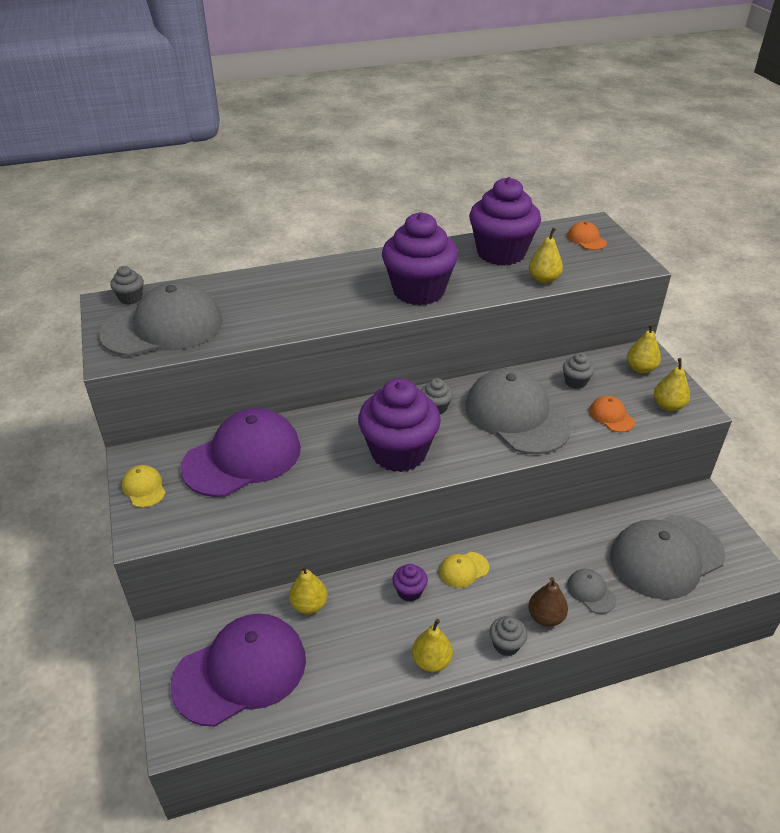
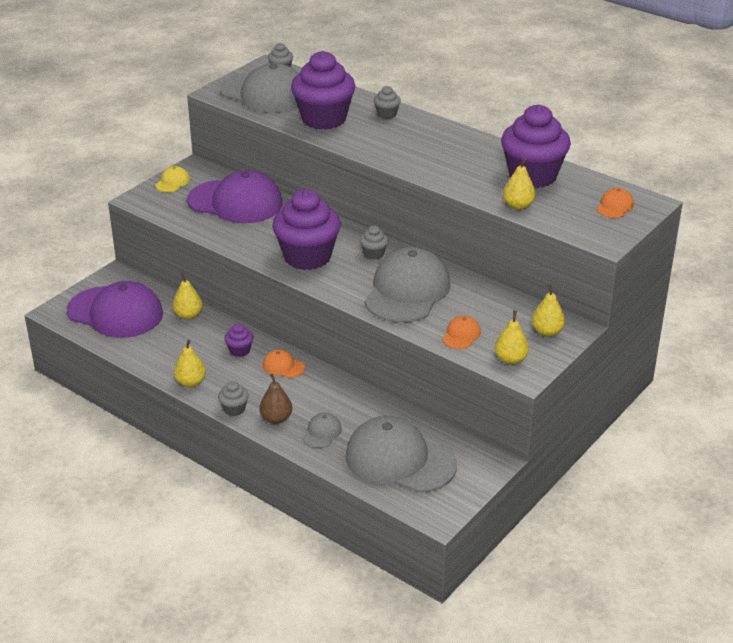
camera: 55 degrees right, 5 degrees down
(418, 291) = (428, 161): purple cupcake -> purple cupcake (323, 119)
(463, 570) = (283, 366): yellow cap -> orange cap
(575, 382) = (485, 305): grey cupcake -> grey cupcake (387, 114)

